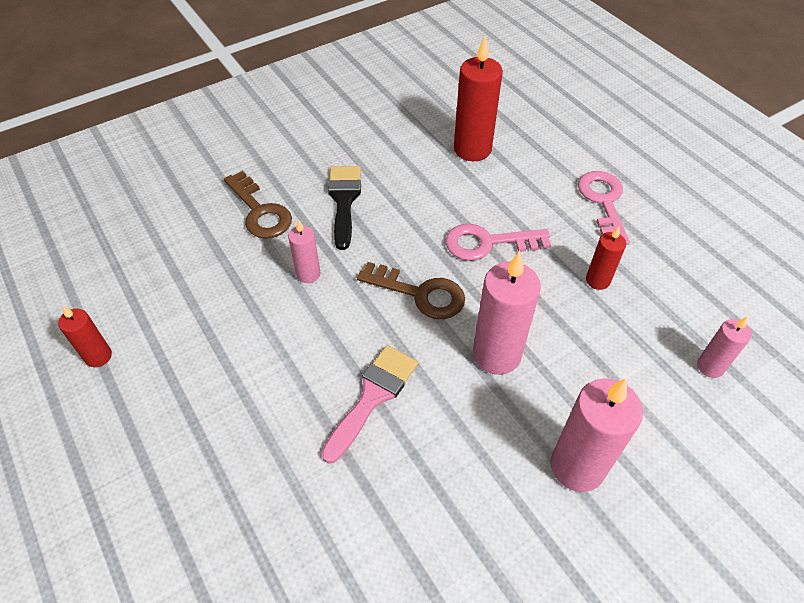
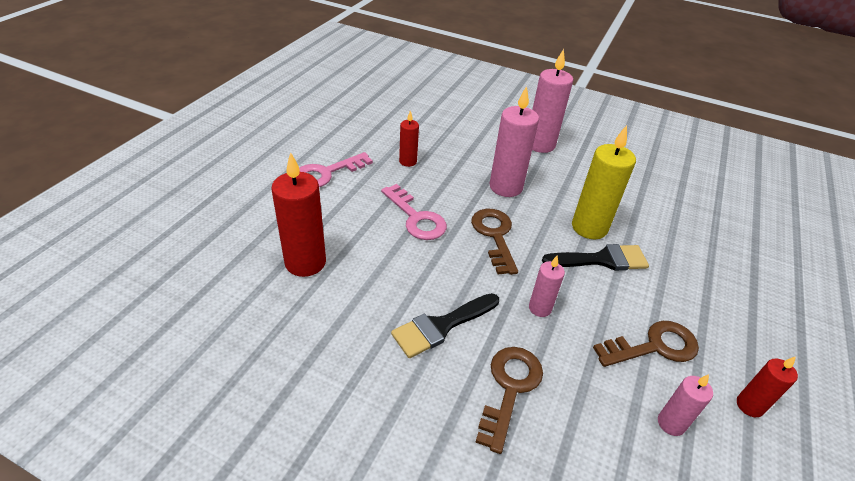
camera: 125 degrees left, 10 degrees down
(202, 331) = (654, 346): none -> brown key
(320, 370) = (602, 259): none -> black brush
(373, 396) = (589, 227): pink brush -> yellow candle
(710, 366) = (436, 115): pink candle -> pink candle (671, 423)

